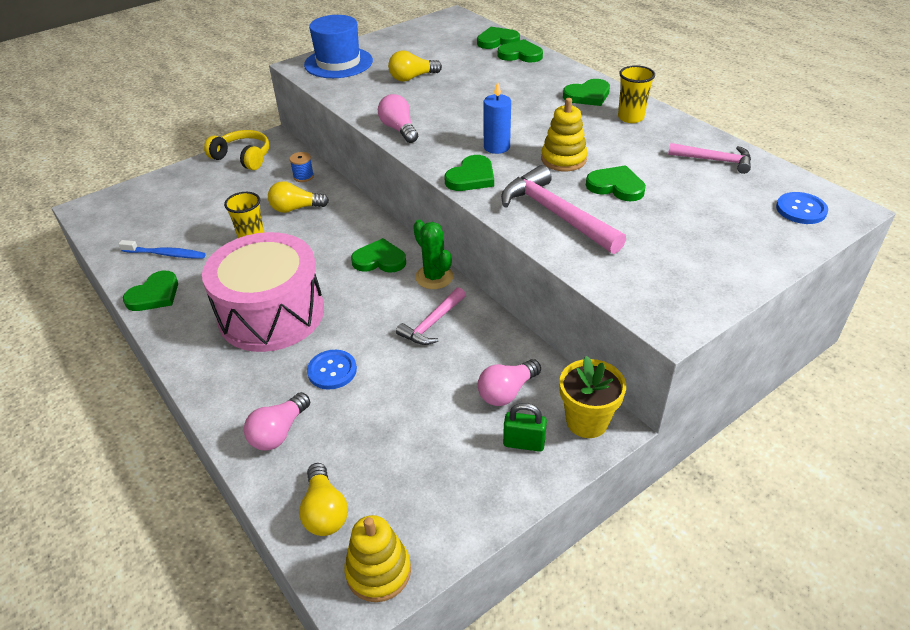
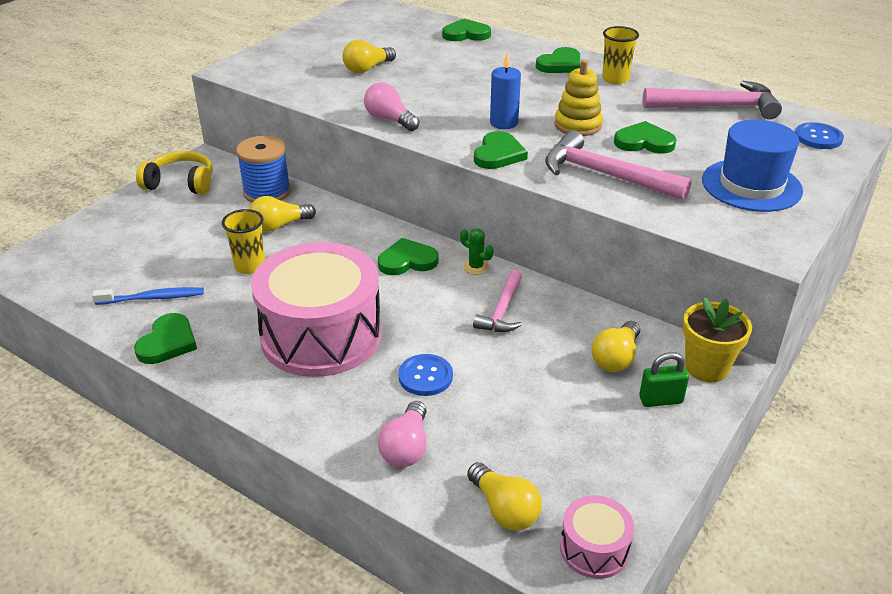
camera: 20 degrees left, 5 degrees down
(303, 176) = (267, 192): blue spool -> blue spool, size x1.98
(338, 63) = (273, 63): blue hat -> blue hat (751, 185)
(378, 571) = (594, 549): yellow stacking toy -> pink drum
(434, 277) = (476, 267): green cactus -> green cactus, size x0.63
(497, 41) = (432, 23): green heart -> none
(507, 392) = (616, 358): pink light bulb -> yellow light bulb
(714, 160) = (717, 107): pink hammer -> pink hammer, size x1.63

